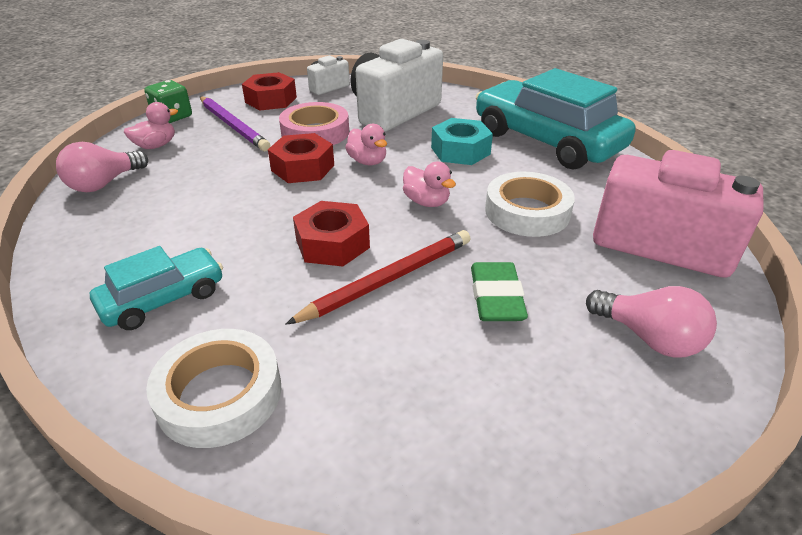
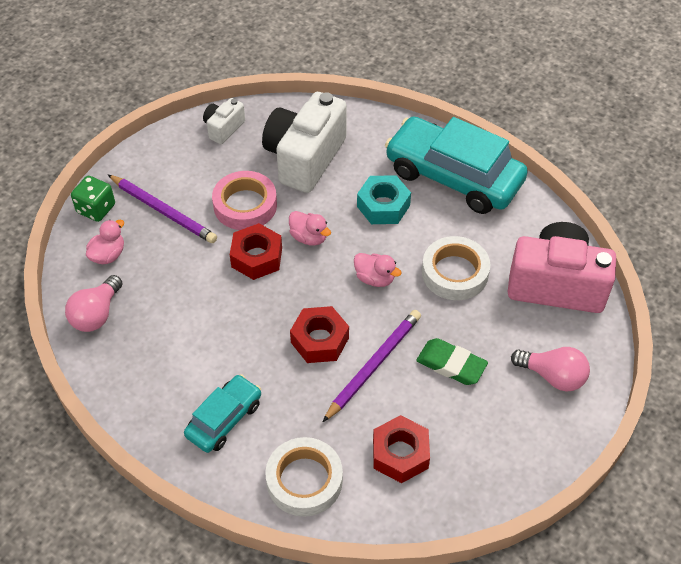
camera: 15 degrees left, 15 degrees up
(271, 100) = (178, 161): red nut -> red nut (400, 454)
(388, 280) = (373, 366): red pencil -> purple pencil
(496, 297) = (451, 365): green eraser -> green eraser turned 45 degrees counterclockwise

